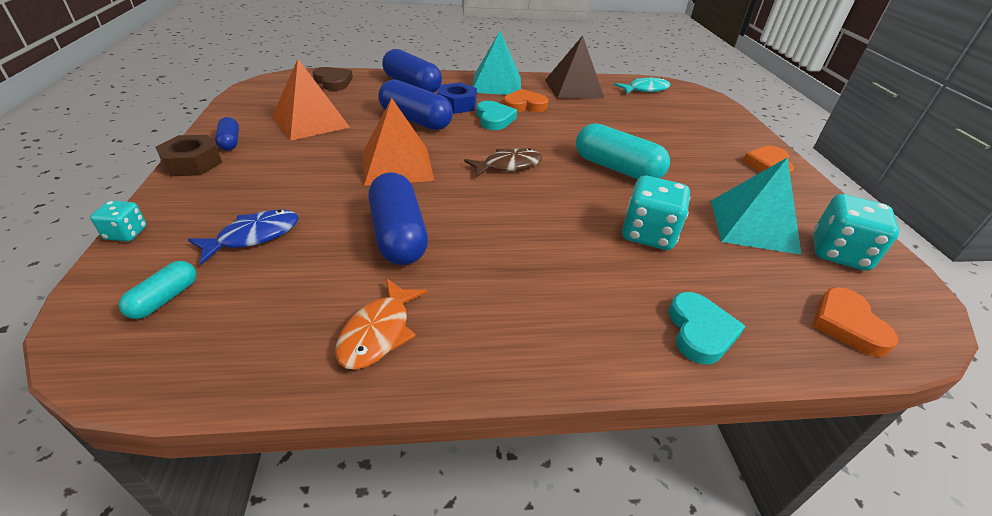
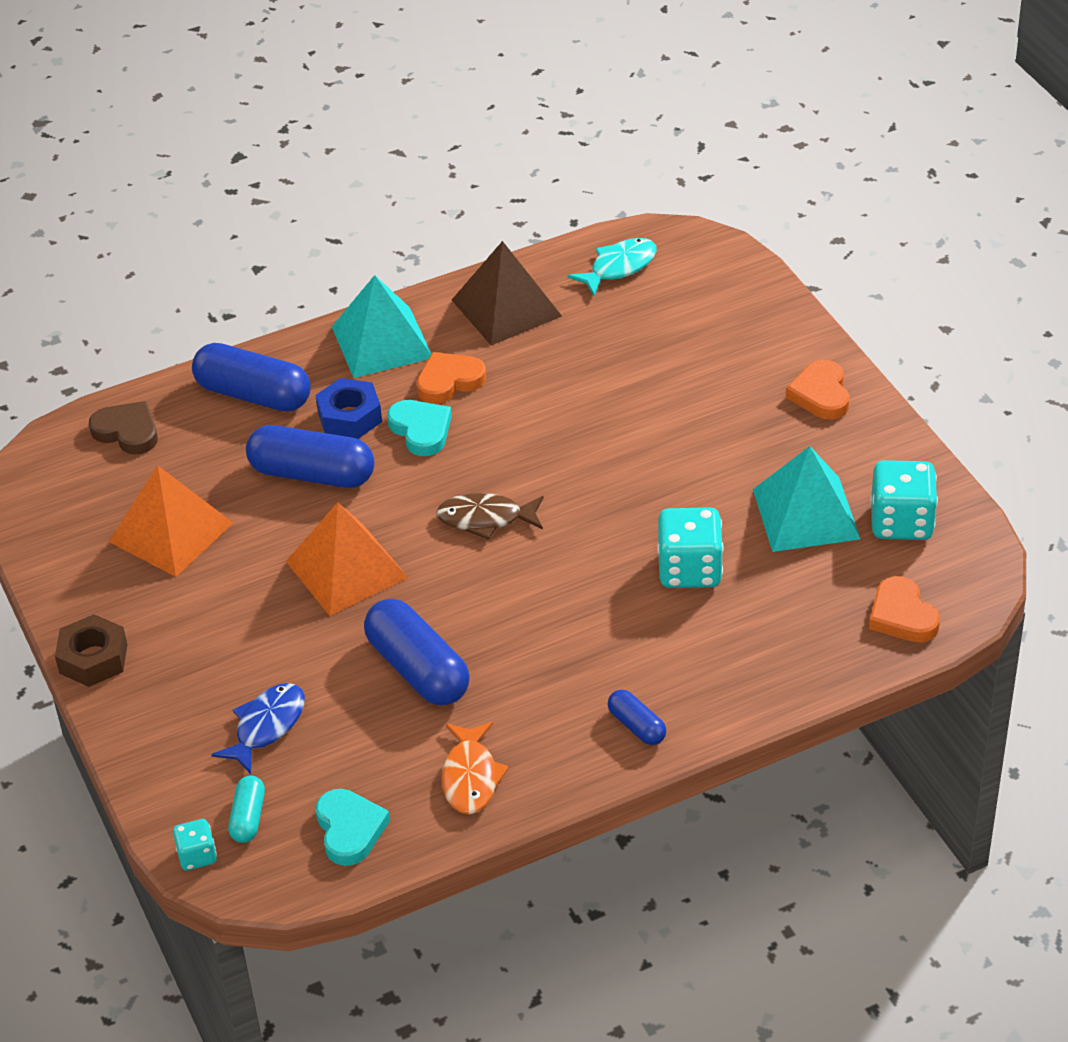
camera: 15 degrees left, 5 degrees up
(126, 233) = (130, 771): turquoise dice -> turquoise dice (197, 856)
(230, 142) = (102, 608): blue capsule -> blue capsule (637, 726)
(508, 166) = (486, 519): brown fish -> brown fish turned 135 degrees counterclockwise
(617, 168) = (625, 472): turquoise capsule -> none
(700, 331) = (763, 672): turquoise heart -> turquoise heart (350, 830)

